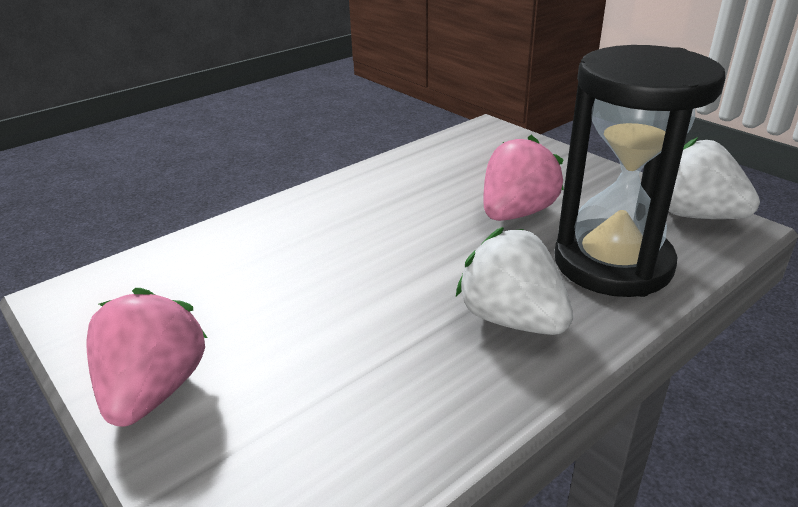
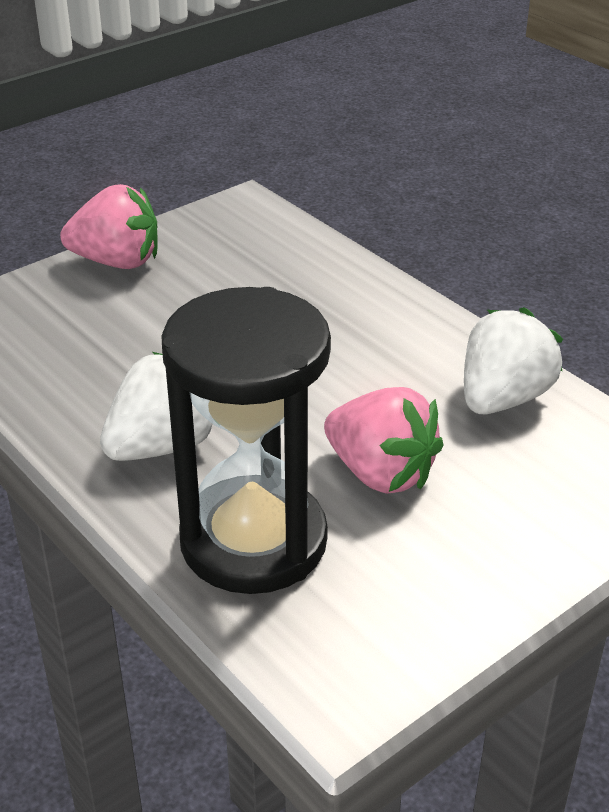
camera: 90 degrees right, 5 degrees up
(696, 215) = (372, 660): white strawberry -> white strawberry (503, 398)

